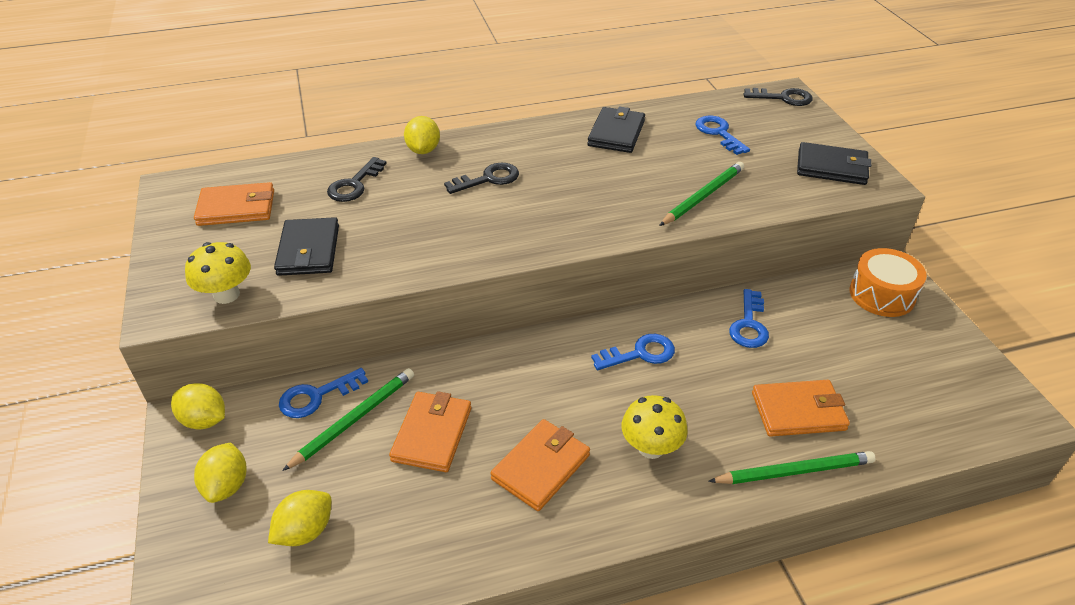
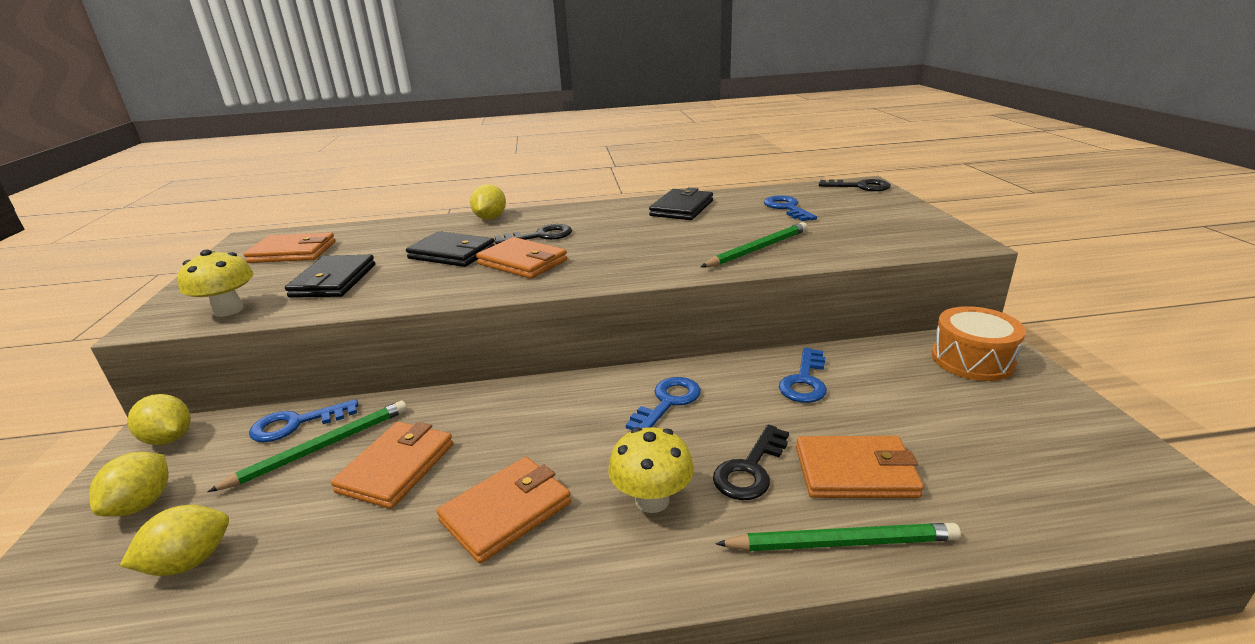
camera: 10 degrees right, 15 degrees down
(354, 184) = (411, 239): black key -> black key (750, 469)
(487, 219) = (523, 262): none -> orange wallet
(639, 354) = (667, 402): blue key -> blue key turned 45 degrees counterclockwise
(831, 167) = (906, 230): black wallet -> black wallet (452, 253)

